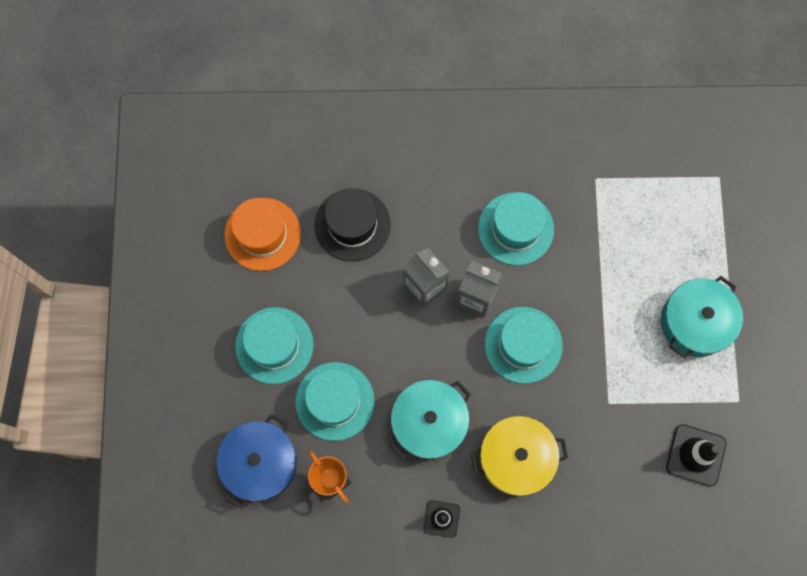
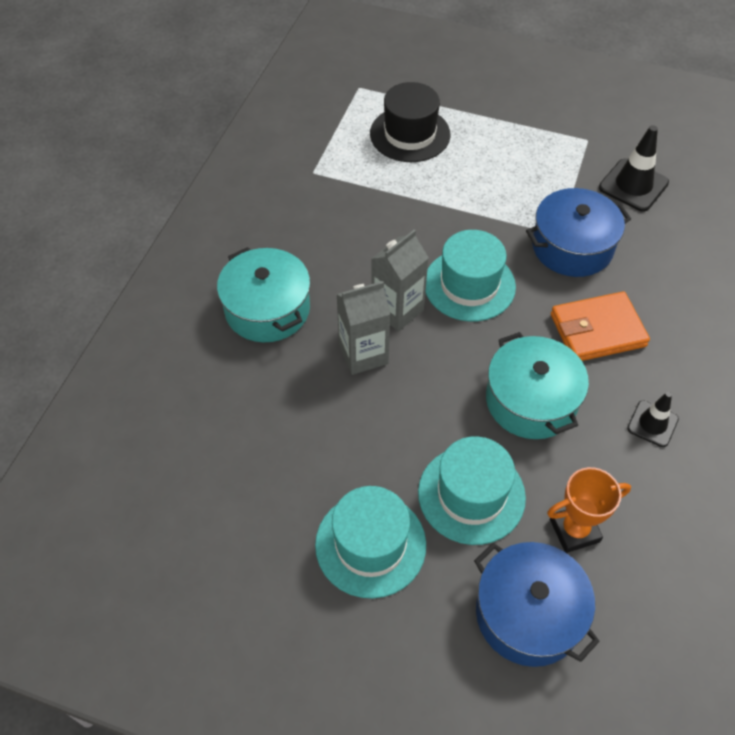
camera: 70 degrees left, 20 degrees down
(262, 234) = (212, 511): orange hat -> none
(352, 225) = (252, 404): black hat -> black hat (410, 134)
(515, 229) = (335, 252): turquoise hat -> none
(516, 458) = (597, 330): yellow pot -> orange wallet
(598, 417) = (572, 247): none -> blue pot
(695, 322) = (497, 146): turquoise pot -> turquoise pot (267, 309)

